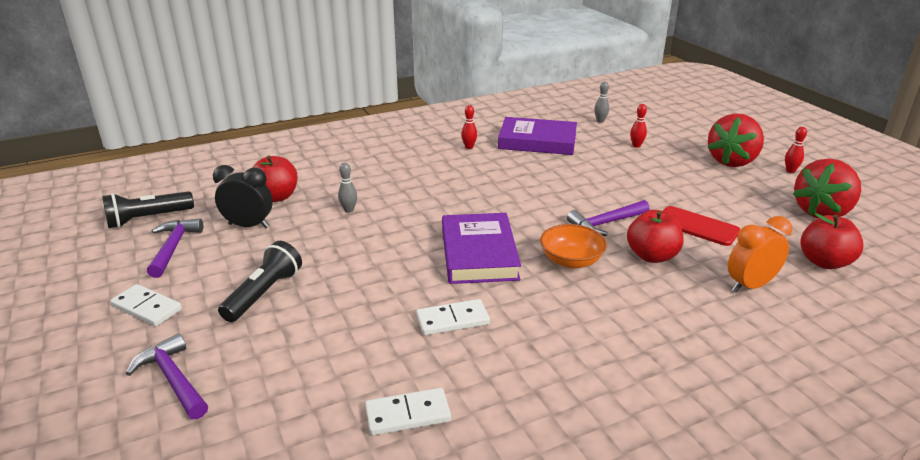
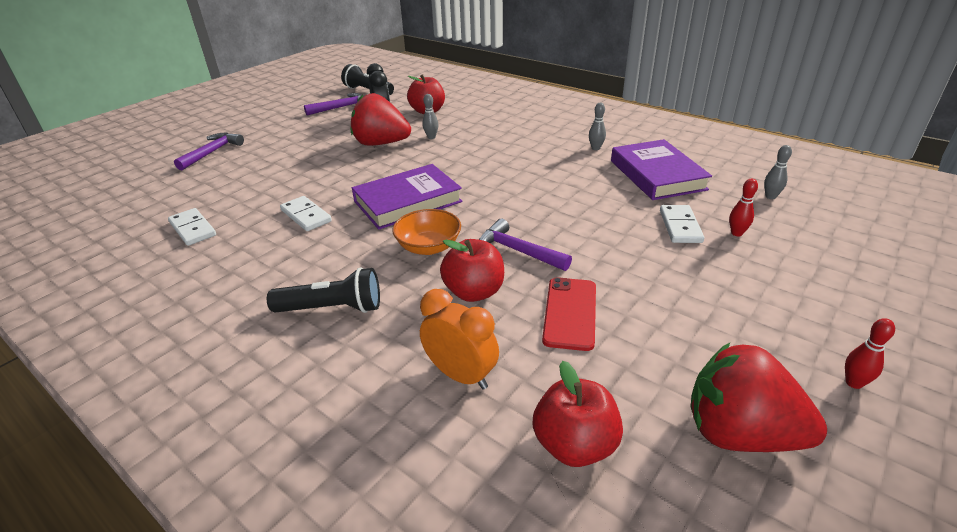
camera: 65 degrees right, 5 degrees up
(147, 308) = (275, 123): white domino -> white domino (680, 226)
(264, 293) = (306, 146): black flashlight -> black flashlight (333, 308)
(469, 147) = (595, 148): red bowling pin -> grey bowling pin
(732, 161) = (802, 317): red strawberry -> red strawberry (381, 144)

